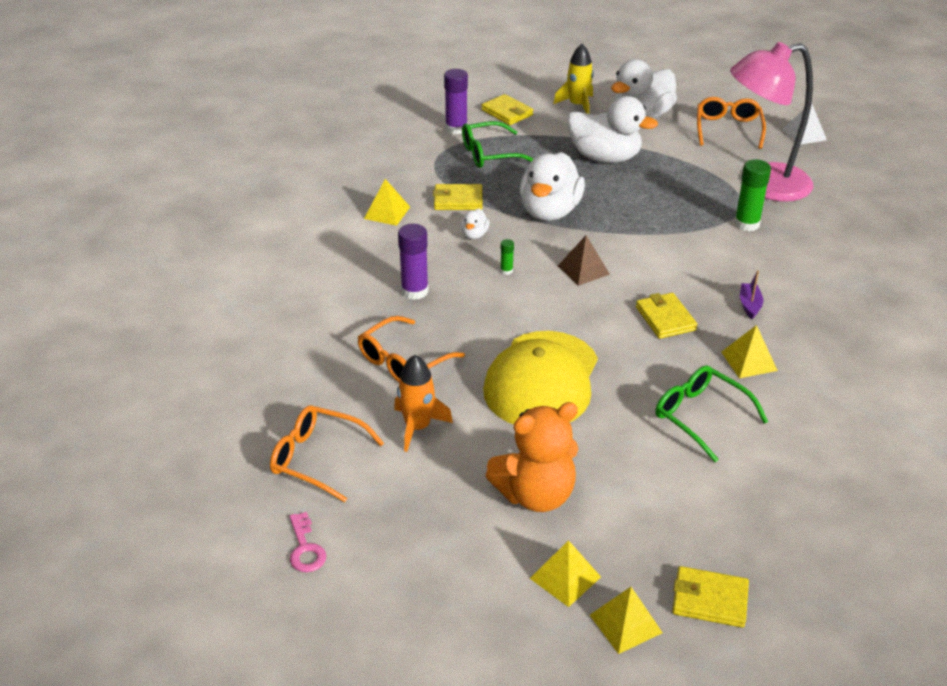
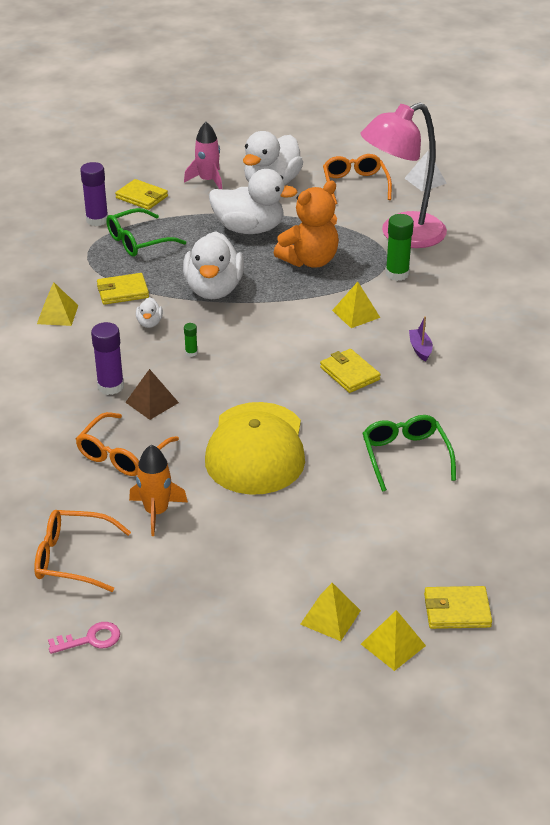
camera: 15 degrees left, 0 degrees up
(305, 548) = (90, 639): pink key -> pink key turned 75 degrees counterclockwise
(535, 495) = (282, 551): orange teddy bear -> orange teddy bear (310, 260)
(578, 105) = (208, 181): yellow rocket -> pink rocket
(583, 270) = (262, 340): brown pyramid -> brown pyramid (152, 402)
(700, 416) = (405, 456): green glasses -> green glasses turned 45 degrees clockwise
(749, 361) = (433, 399): yellow pyramid -> yellow pyramid (356, 314)

